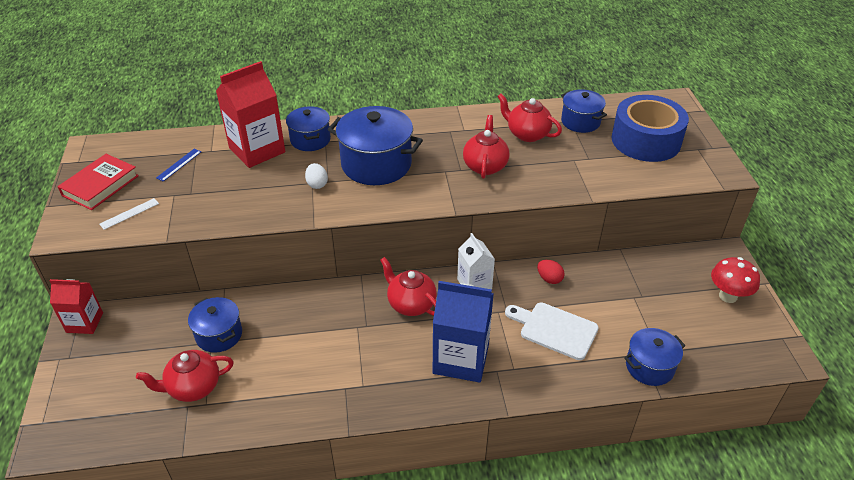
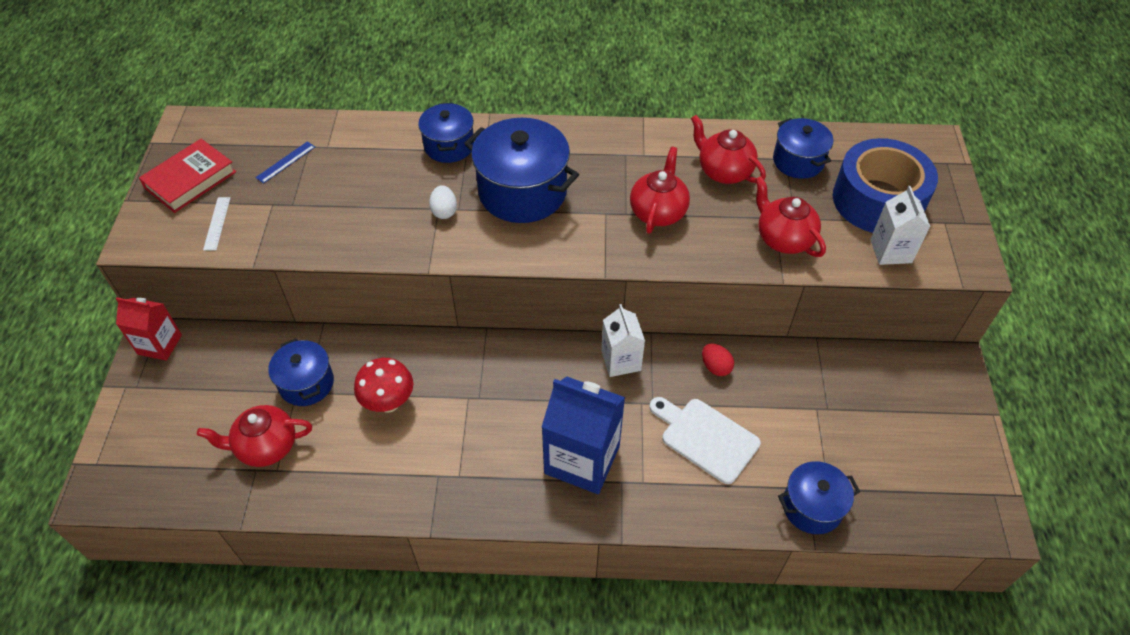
camera: 10 degrees right, 10 degrees up
(129, 213) = (217, 223): white ruler -> white ruler turned 60 degrees counterclockwise
(257, 150) = (382, 153): red carton -> none
(411, 304) = (538, 376): red teapot -> red teapot (783, 239)
(665, 172) = (890, 251): none -> white carton
(728, 296) = (939, 425): red mushroom -> red mushroom (388, 402)

